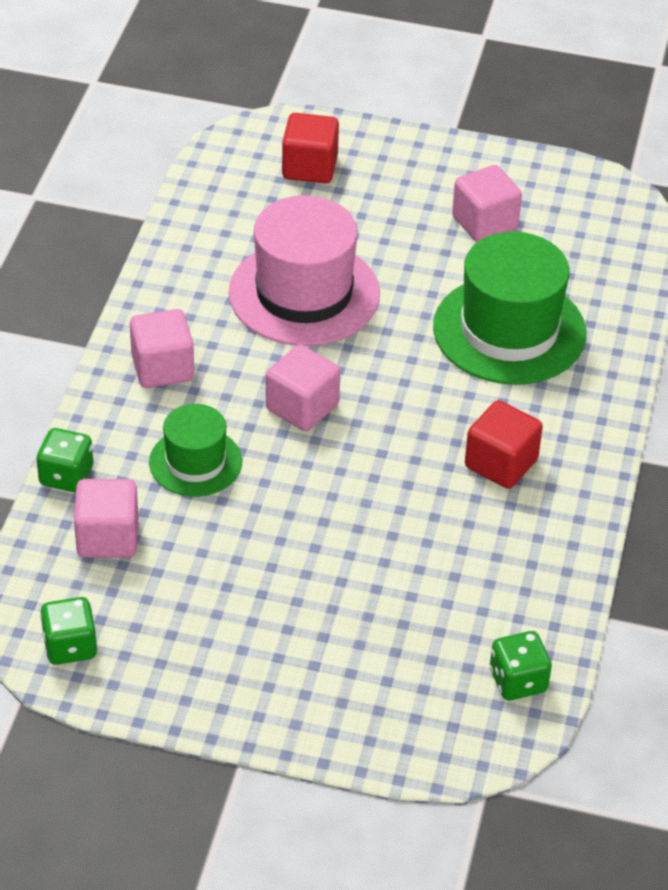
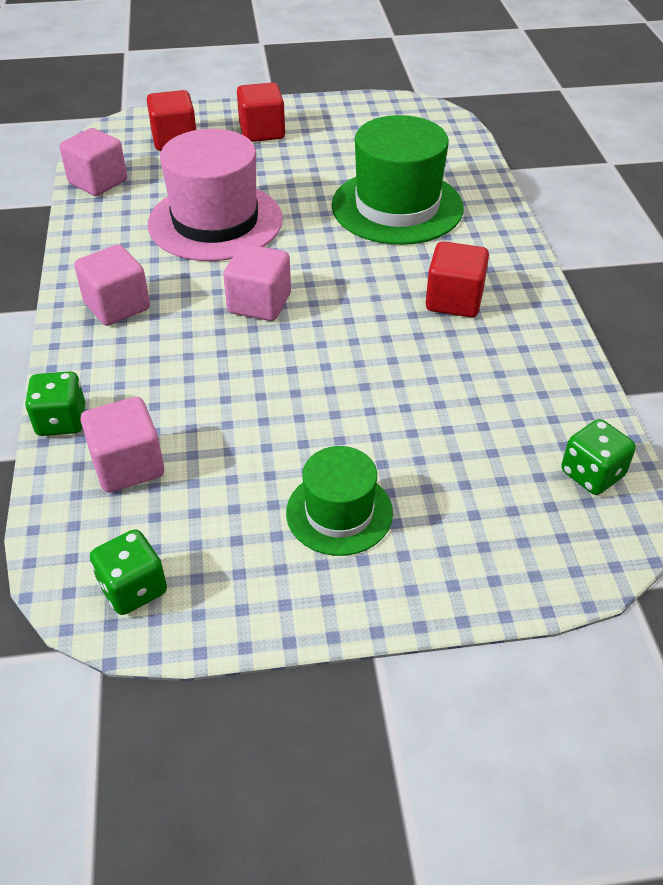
camera: 20 degrees left, 0 degrees up
(195, 462) = (184, 373): green hat -> green hat (339, 512)
(413, 182) = (262, 132): none -> red cube
(484, 223) = (332, 144): pink cube -> pink cube (98, 182)

